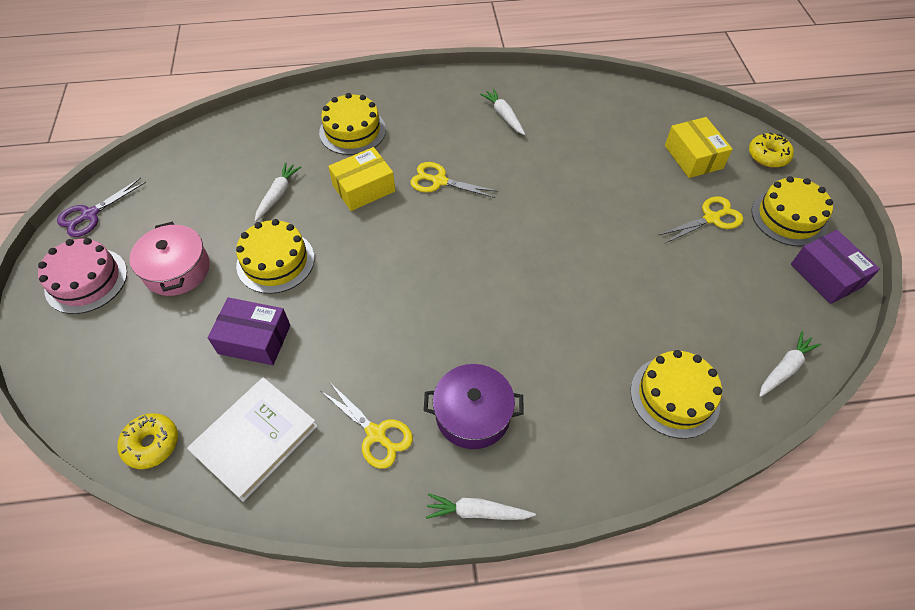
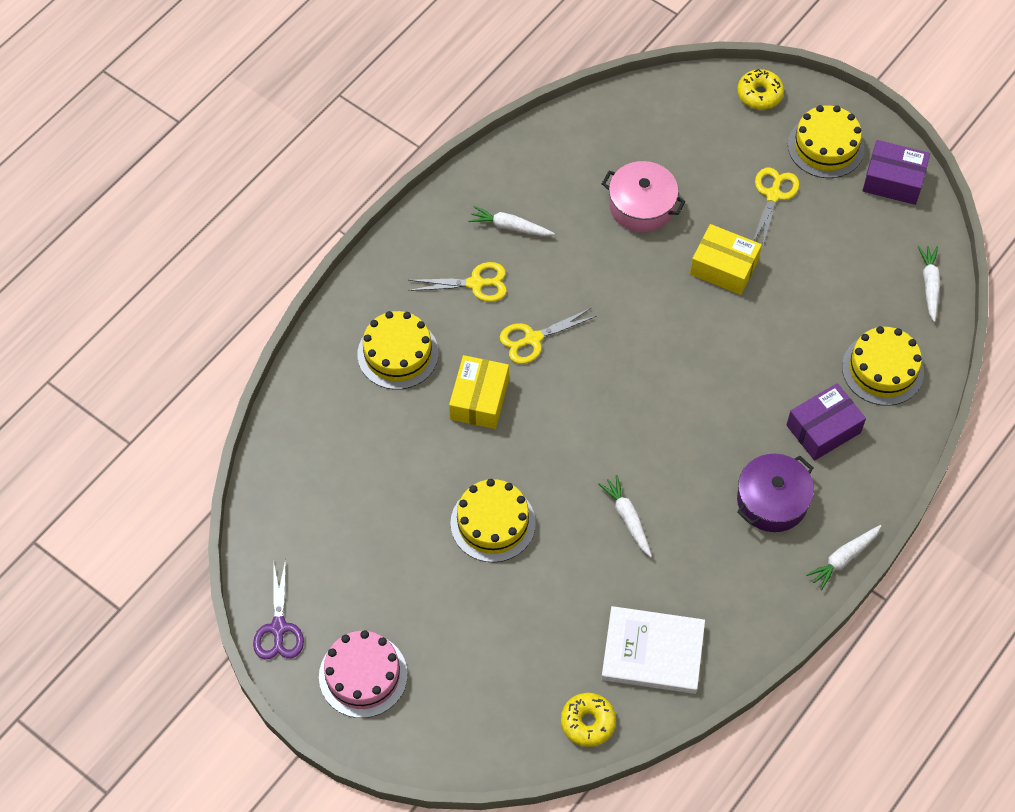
camera: 45 degrees left, 5 degrees up
(177, 270) = (424, 600): pink pot -> pink pot (641, 206)
(254, 339) = (559, 592): purple box -> purple box (823, 429)
(255, 439) = (652, 652): white book -> white book turned 75 degrees counterclockwise
(278, 195) = (415, 468): white carrot -> white carrot (627, 518)
(376, 434) = (726, 573): yellow scissors -> yellow scissors (476, 283)
(693, 157) = (705, 143): yellow box -> yellow box (724, 267)

